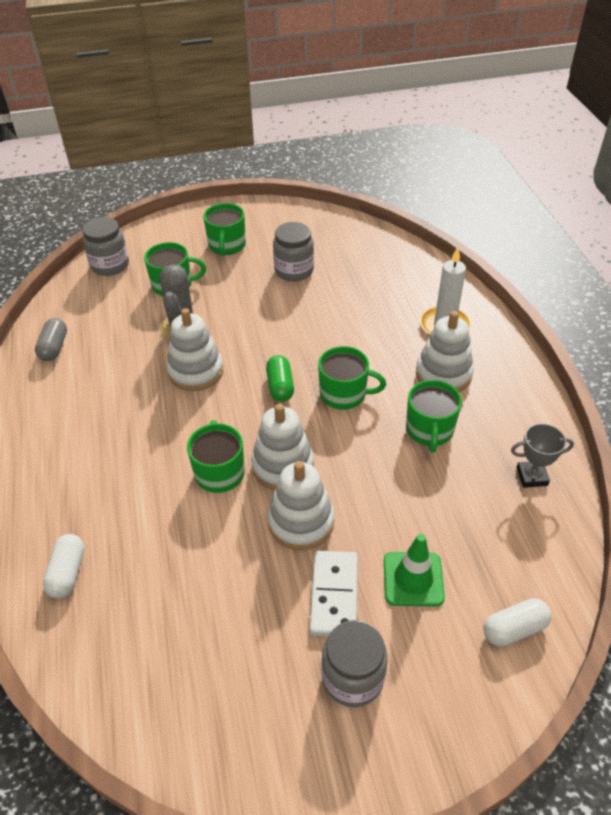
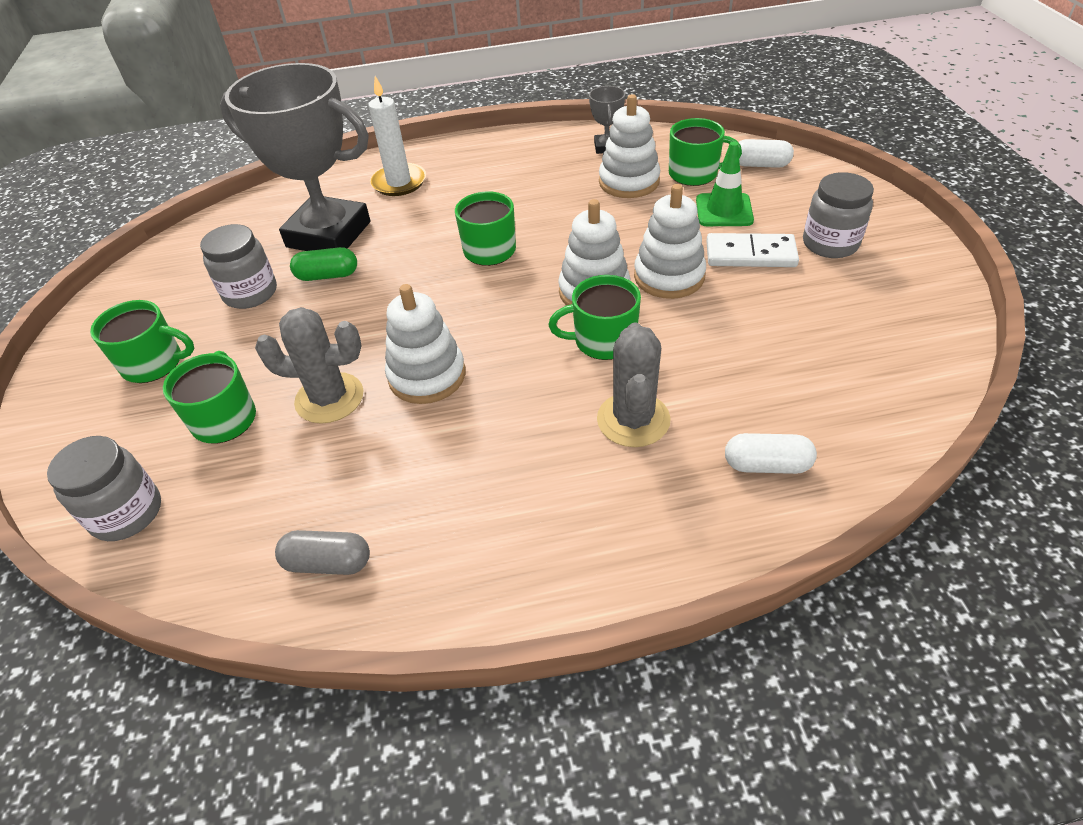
camera: 85 degrees left, 0 degrees up
(130, 490) = (633, 420): none -> grey cactus
(280, 386) = (469, 298): green capsule -> green capsule (327, 275)
(365, 296) = (329, 234): none -> grey trophy
(429, 430) = (548, 196): green mug -> green mug (694, 174)
(443, 374) = (472, 186): white stacking toy -> white stacking toy (629, 182)
(514, 629) = (760, 165): white capsule -> white capsule turned 60 degrees counterclockwise

